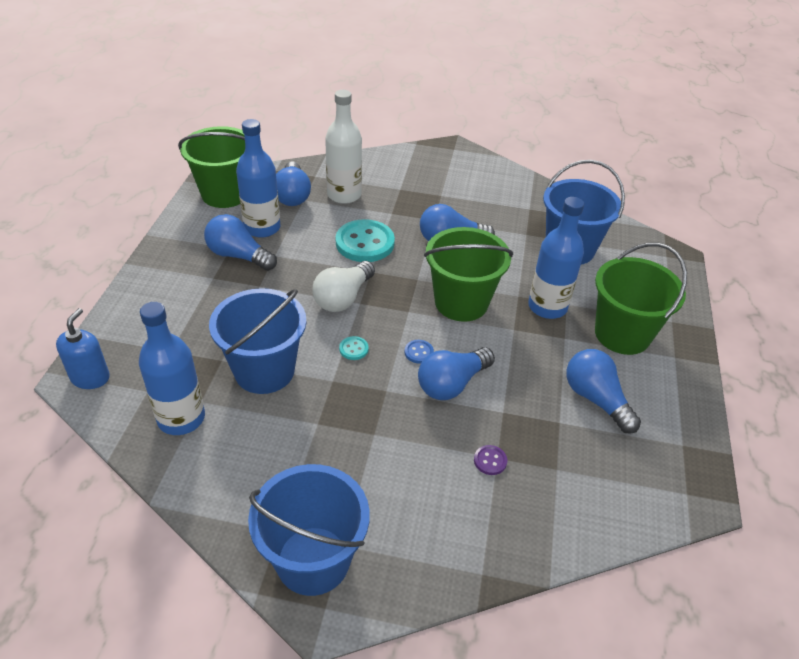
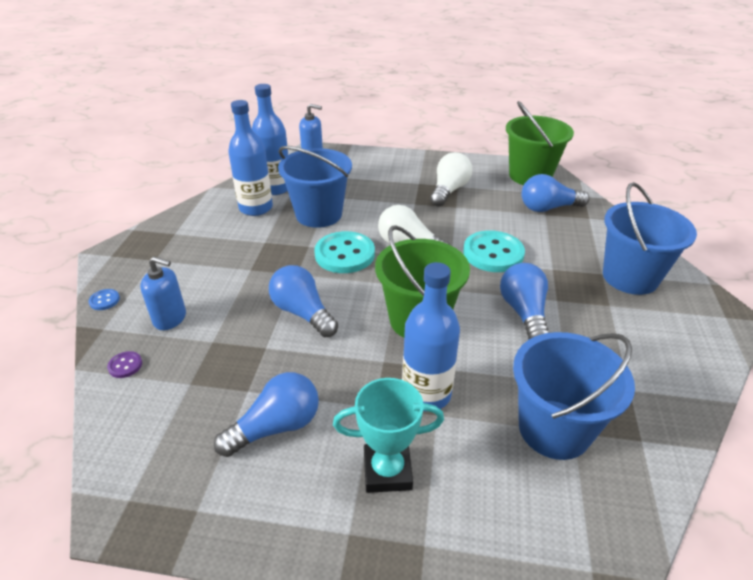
camera: 90 degrees right, 5 degrees down
(238, 256) = (449, 190): blue light bulb -> white light bulb
(262, 228) = (491, 197): blue bottle -> blue bottle (256, 208)
(313, 560) = (147, 248): blue bucket -> blue bucket (630, 277)
(344, 195) = (566, 237): white bottle -> none
(353, 349) = (344, 254): turquoise button -> turquoise button, size x2.33
(419, 352) = (343, 291): blue button -> blue button (104, 300)
(462, 503) = (170, 318): none -> blue soap dispenser
(490, 461) = (209, 336): purple button -> purple button (125, 365)
(622, 334) = (387, 471): green bucket -> turquoise trophy

